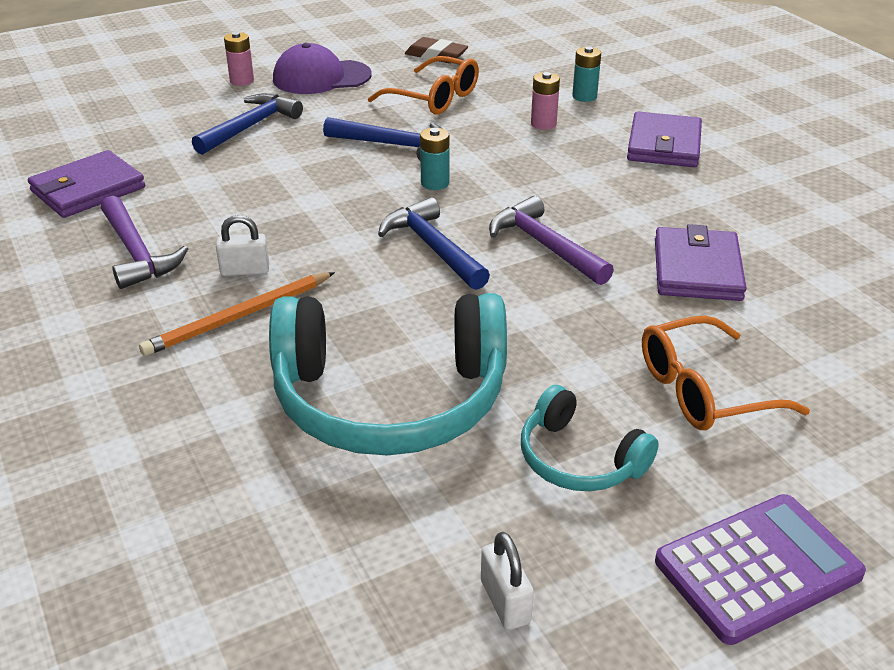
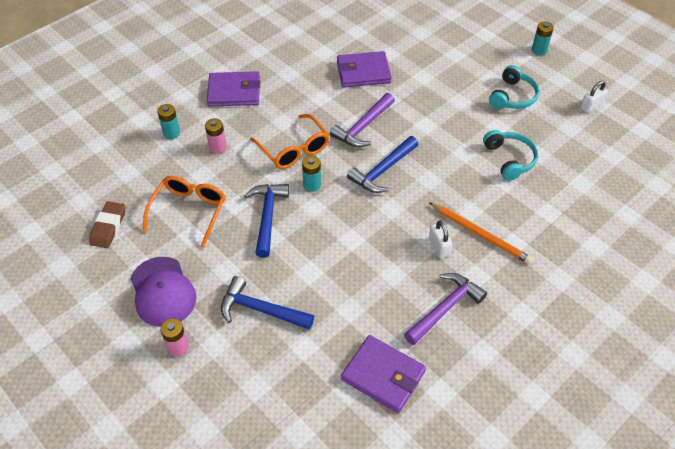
camera: 105 degrees left, 15 degrees up
(390, 399) = (509, 159): turquoise headphones -> turquoise headphones, size x0.50
(705, 390) = (452, 66): orange glasses -> orange glasses (293, 149)
(757, 568) = (539, 50): purple calculator -> turquoise battery

